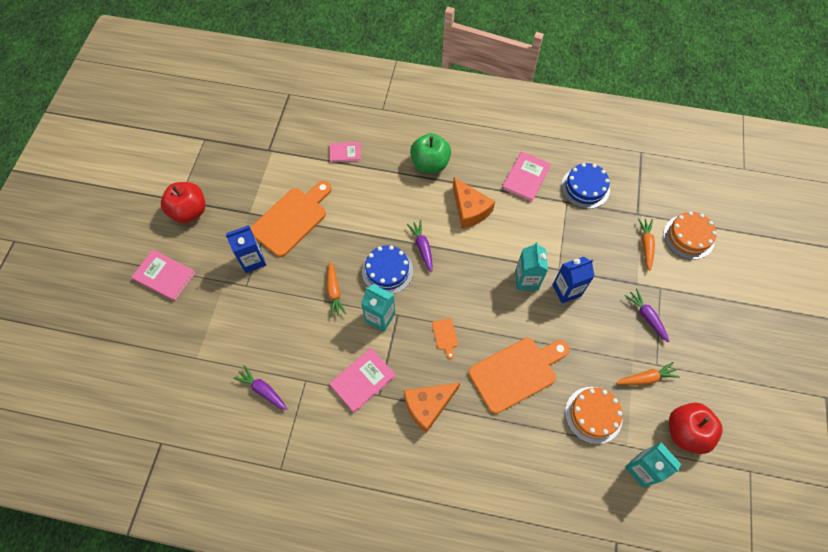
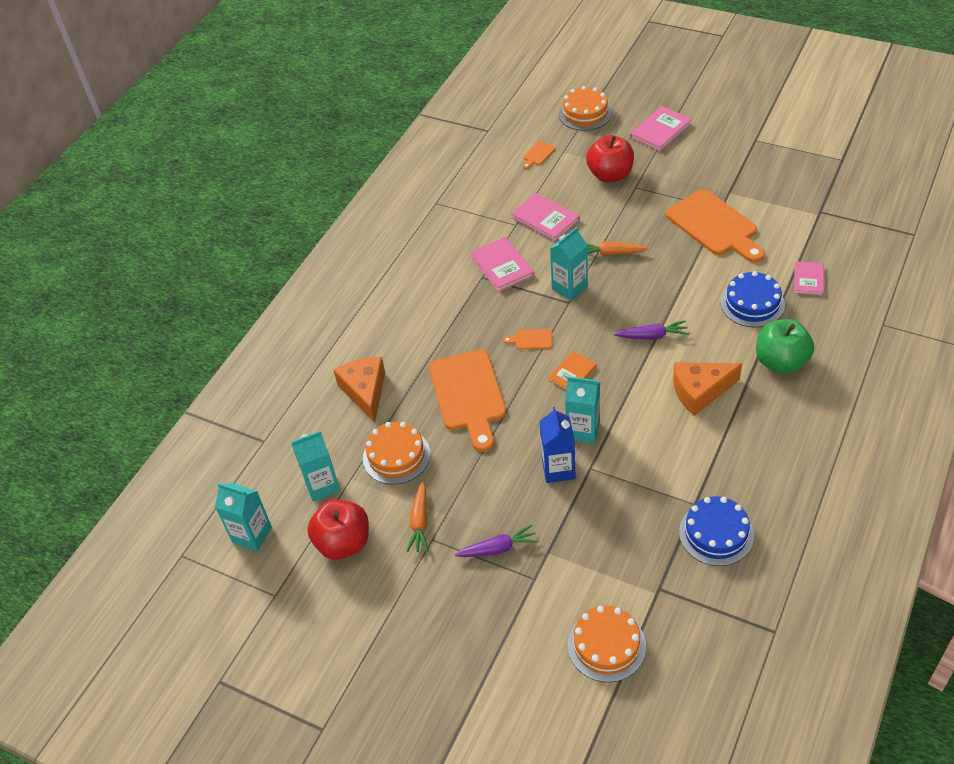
camera: 110 degrees right, 15 degrees down
(135, 348) = (585, 113): none -> orange cake
(189, 211) = (738, 148): red apple -> red apple (610, 175)
(201, 381) = (538, 154): none -> orange cutting board
(253, 260) = (665, 193): blue carton -> none
(263, 390) = (516, 195): purple carrot -> none
(387, 271) = (627, 300): blue cake -> blue cake (752, 303)
(428, 406) = (457, 314): orange cheese -> orange cheese (365, 391)
(474, 298) = (572, 373): none -> orange book
(526, 178) = (743, 464): pink book -> pink book (545, 219)
(646, 245) = (604, 582): orange carrot -> none
(709, 513) = (252, 535): none -> turquoise carton

